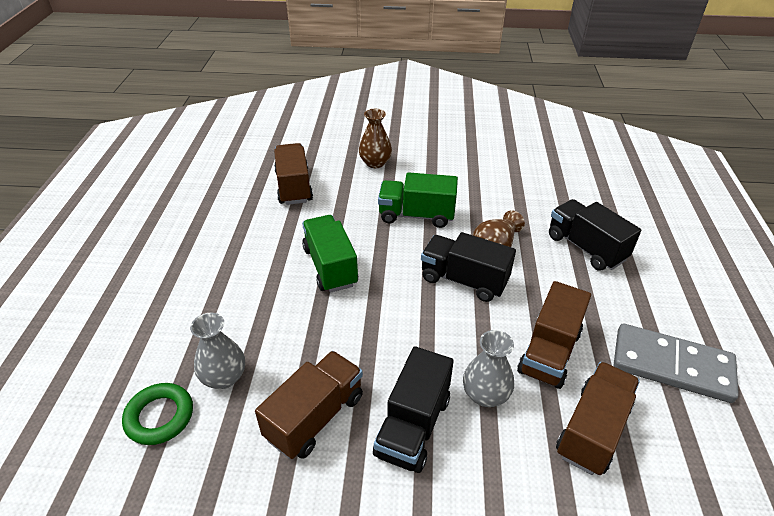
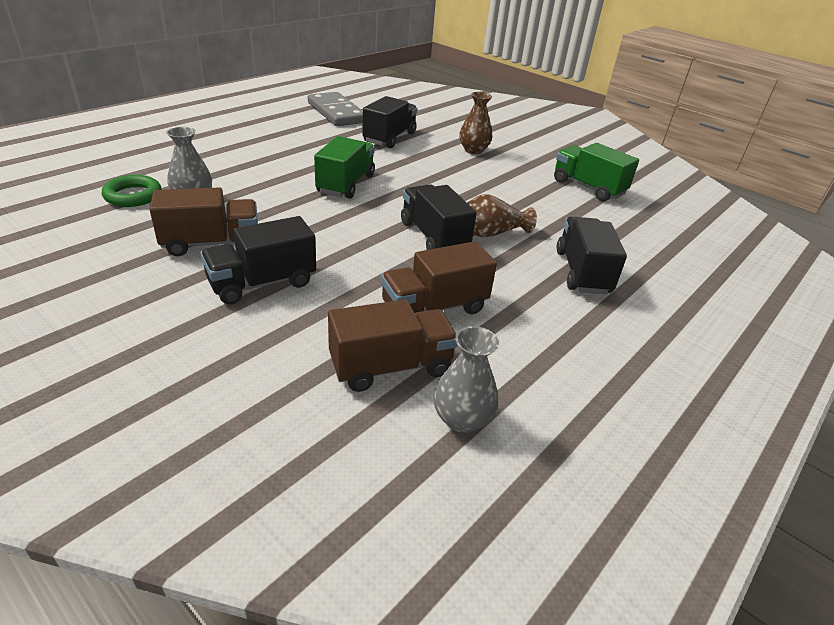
camera: 35 degrees right, 5 degrees down
(294, 187) = (389, 138): brown truck -> black truck
(416, 215) = (457, 188): green truck -> green truck (588, 187)
(485, 395) = (340, 299): grey vase -> grey vase (462, 419)
(671, 366) = (537, 379): grey domino -> grey domino (336, 113)

